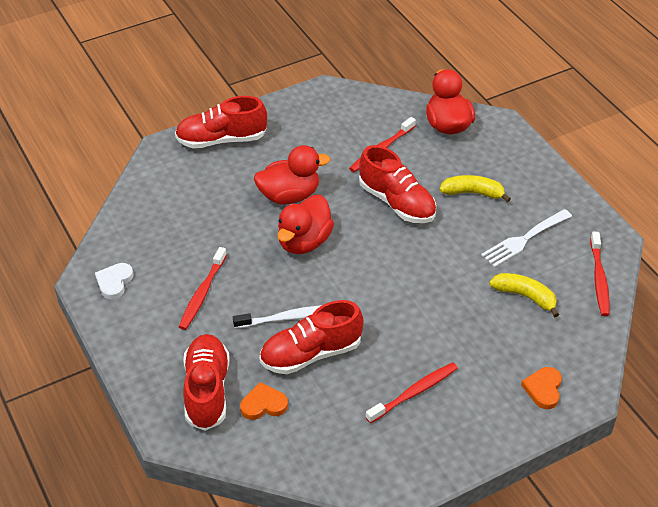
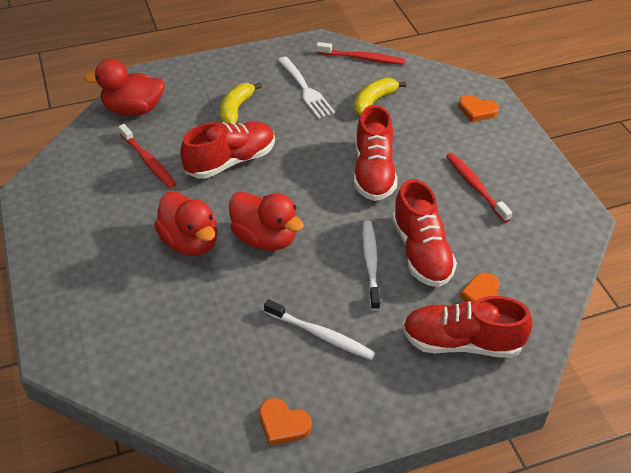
camera: 80 degrees left, 0 degrees up
(114, 282) = (283, 424): white heart -> orange heart
(202, 293) = (321, 335): red toothbrush -> white toothbrush
(221, 140) = (69, 294): red shoe -> red shoe (373, 172)
(289, 195) = (190, 242): red duck -> red duck turned 150 degrees clockwise

